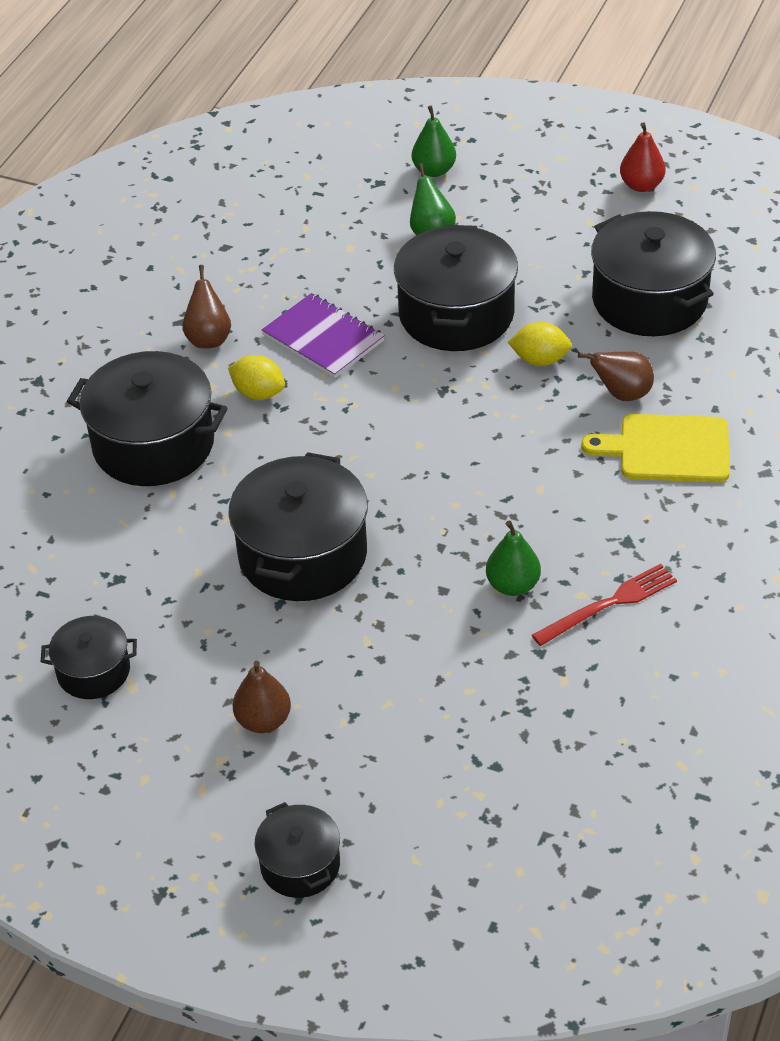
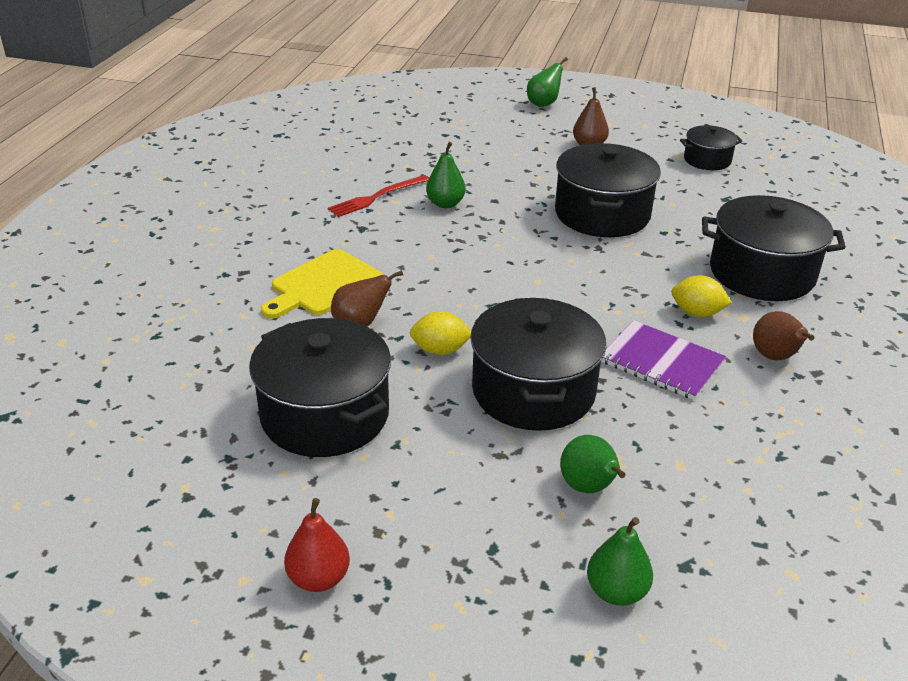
camera: 170 degrees right, 10 degrees down
(300, 864) = (543, 104): black pot -> green pear
(667, 449) = (323, 285): yellow cutting board -> yellow cutting board turned 135 degrees clockwise

